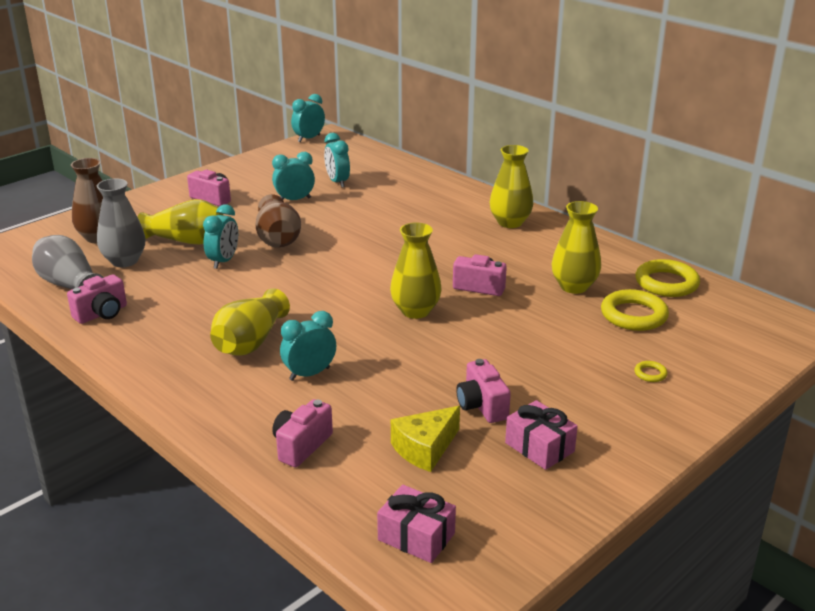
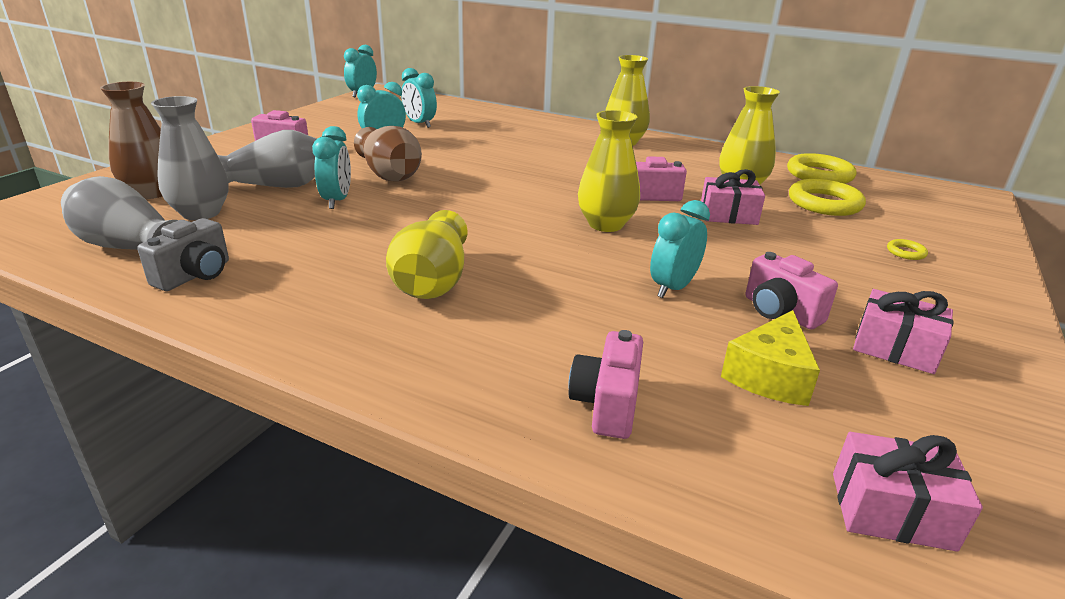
camera: 20 degrees left, 0 degrees up
(102, 314) = (195, 275): pink camera -> grey camera
(186, 241) = (276, 186): yellow vase -> grey vase
(309, 374) = (540, 307): turquoise clock -> turquoise clock (673, 288)
(529, 315) = (728, 215): none -> pink gift

